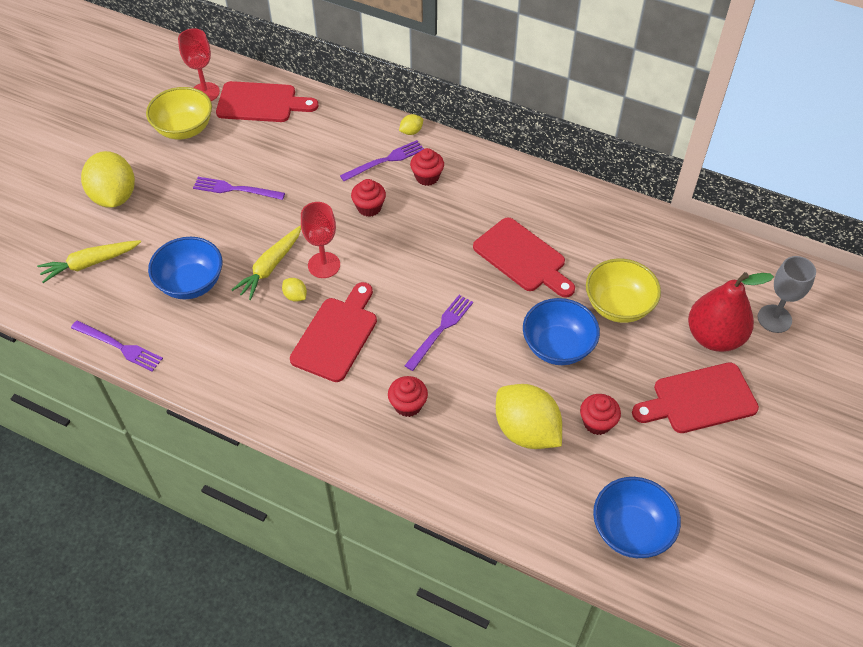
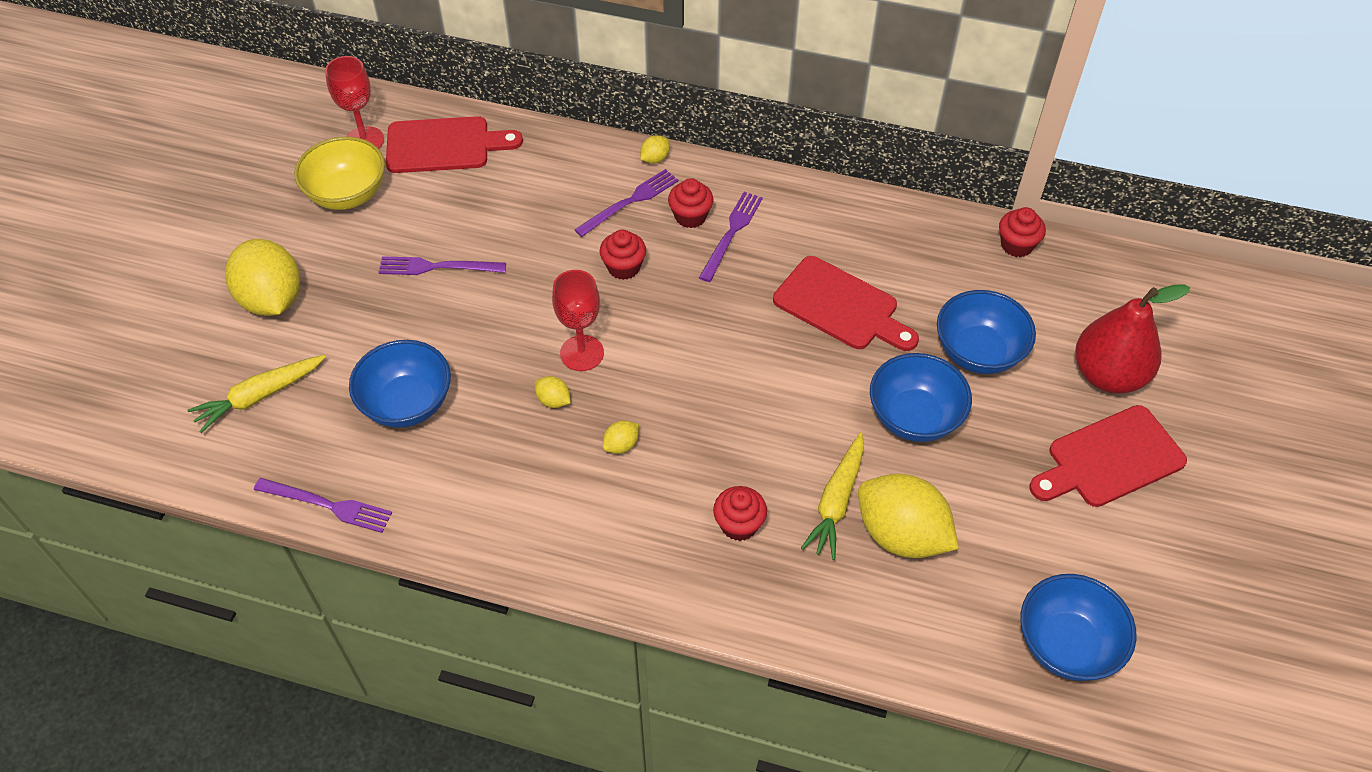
camera: 10 degrees left, 0 degrees up
(270, 267) = (510, 366): yellow carrot -> yellow carrot (836, 501)
(336, 335) = (621, 445): red cutting board -> yellow lemon
(440, 330) = (757, 418): purple fork -> purple fork (731, 233)
(597, 423) = (989, 510): red cupcake -> red cupcake (1016, 245)
(618, 306) = (978, 352): yellow bowl -> blue bowl
(774, 319) = (1176, 340): grey goblet -> none

